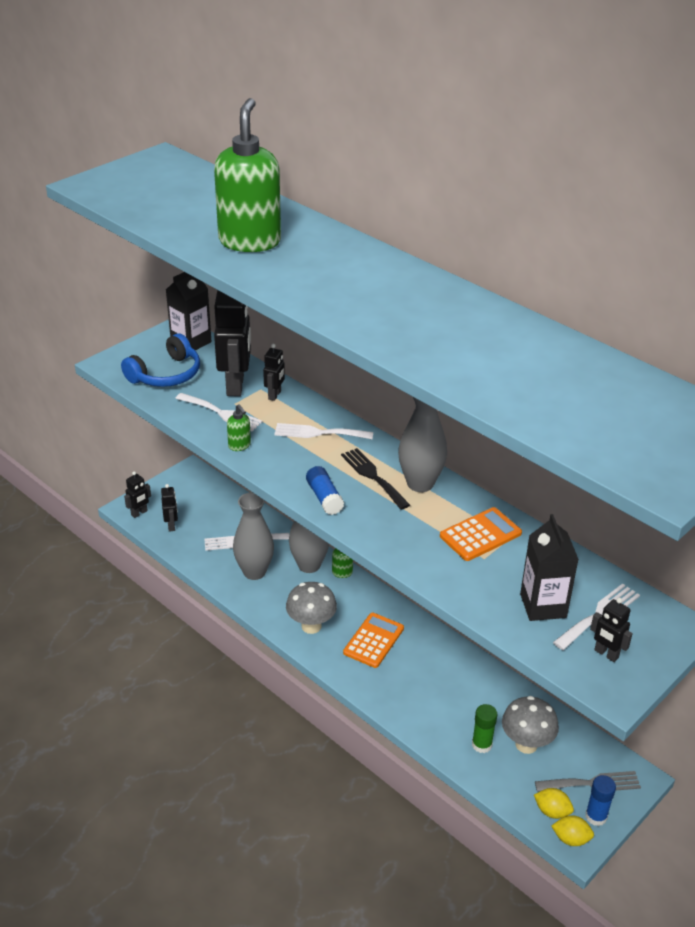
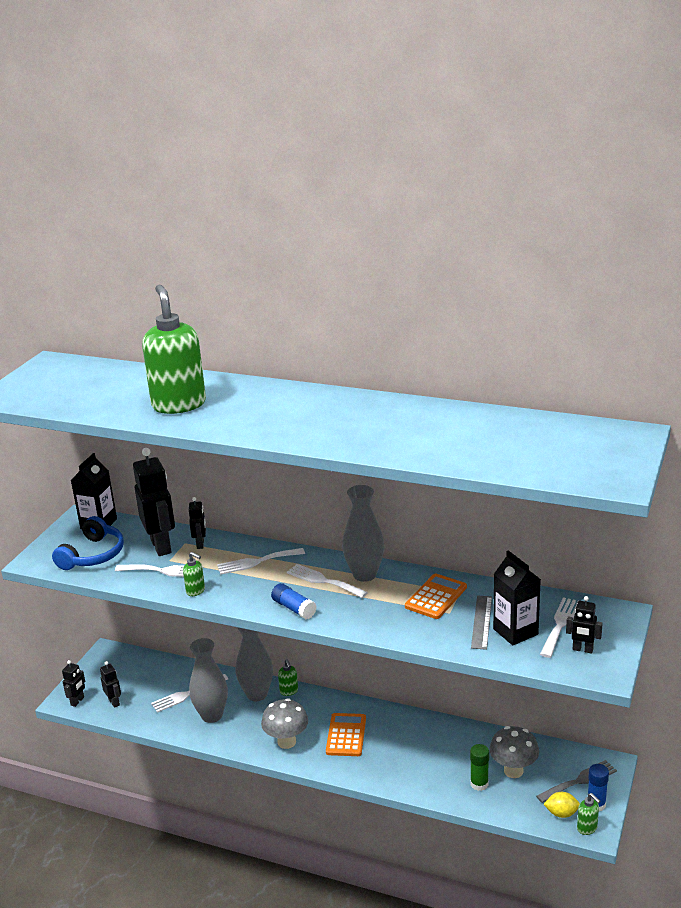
camera: 20 degrees left, 10 degrees down
(373, 476) = (323, 581): black fork -> white fork
(512, 581) = (481, 622): none -> grey ruler
(571, 839) = (587, 828): yellow lemon -> green soap dispenser

